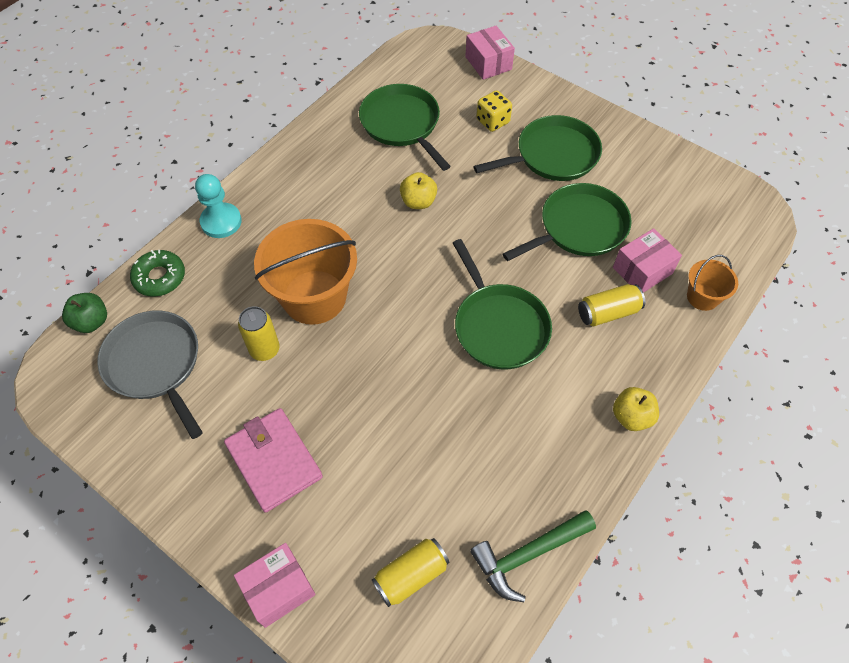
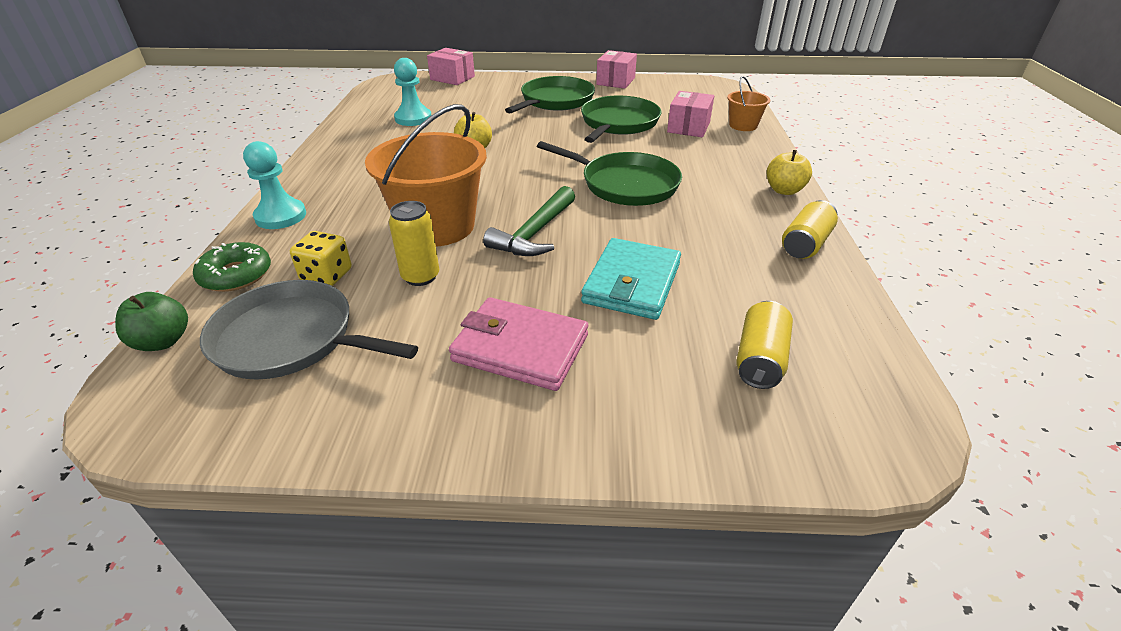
camera: 35 degrees left, 20 degrees down
(278, 589) = (646, 447): pink box -> pink box (615, 81)
(396, 447) = (632, 283): none -> turquoise wallet
(402, 124) = (413, 118): green pan -> turquoise pawn
(493, 121) = (489, 99): yellow dice -> yellow dice (327, 275)
(527, 555) = (829, 294): green hammer -> green hammer (534, 233)
(608, 312) = (694, 151): yellow can -> yellow can (805, 244)

